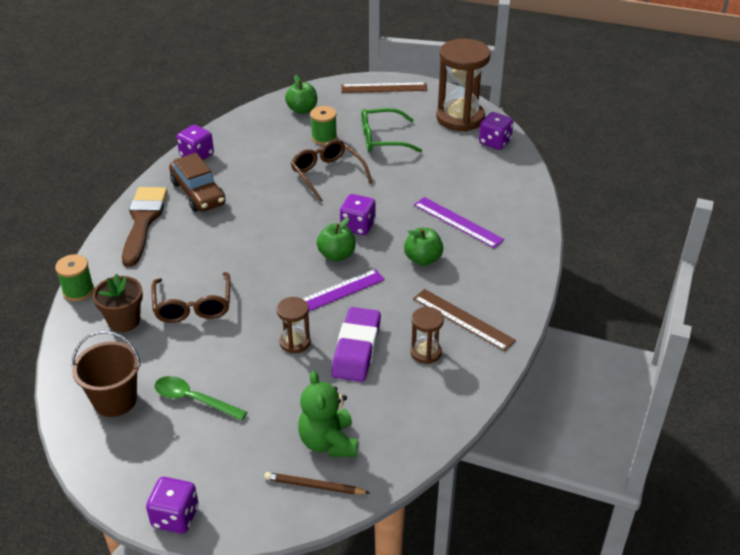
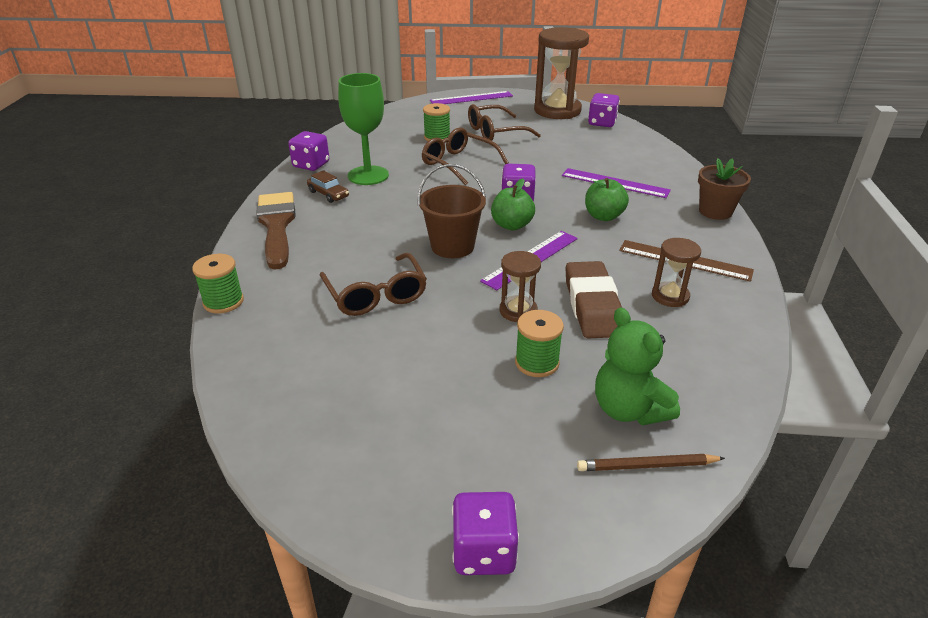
camera: 15 degrees left, 5 degrees down
(115, 400) = (323, 414): brown bucket -> brown bucket (452, 246)
(124, 321) = (296, 323): brown flower pot -> brown flower pot (715, 211)
(193, 399) = (429, 393): green spoon -> none
(198, 193) = (328, 194): brown car -> brown car, size x0.55
(240, 176) = (368, 175): none -> green goblet
(284, 390) = (537, 362): none -> green spool
(302, 110) = (402, 120): green apple -> none
(356, 349) = (592, 306): purple eraser -> brown eraser
(382, 139) = (495, 132): green glasses -> brown glasses
(384, 88) = (471, 98): brown ruler -> purple ruler

